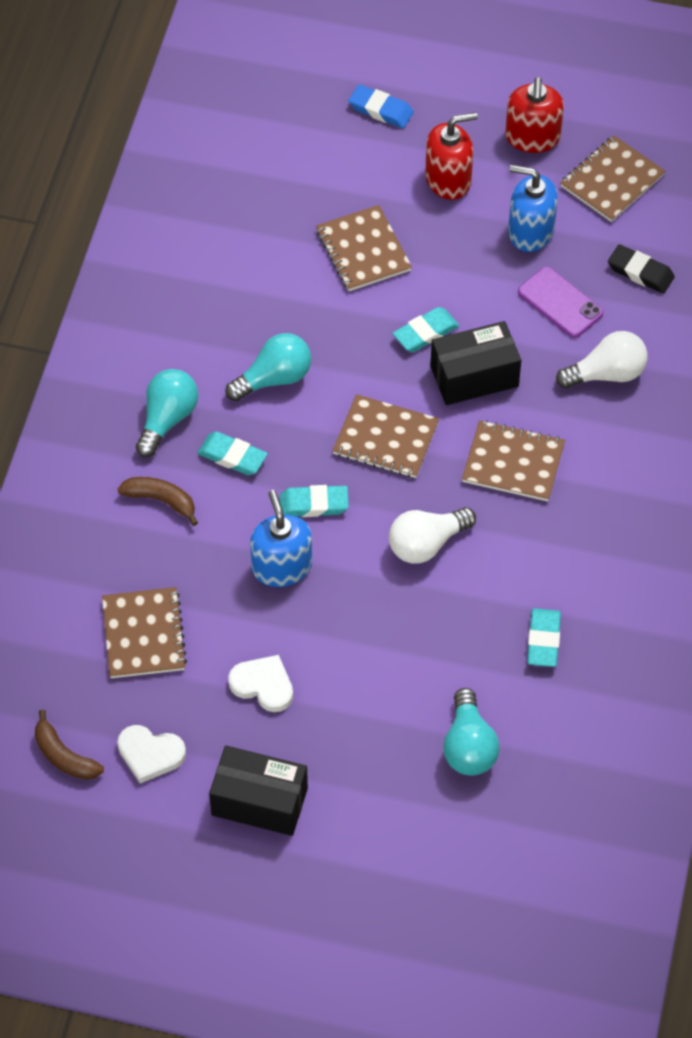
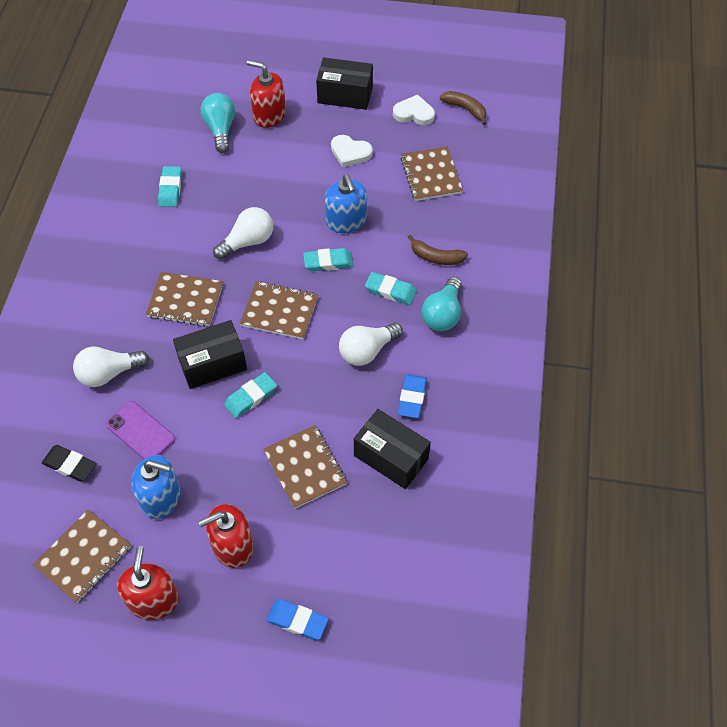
camera: 175 degrees right, 0 degrees up
(225, 318) = (412, 398): none -> blue eraser
(261, 254) = (391, 457): none -> black box
(274, 379) = (367, 351): turquoise light bulb -> white light bulb
(388, 769) = (269, 115): none -> red soap dispenser

